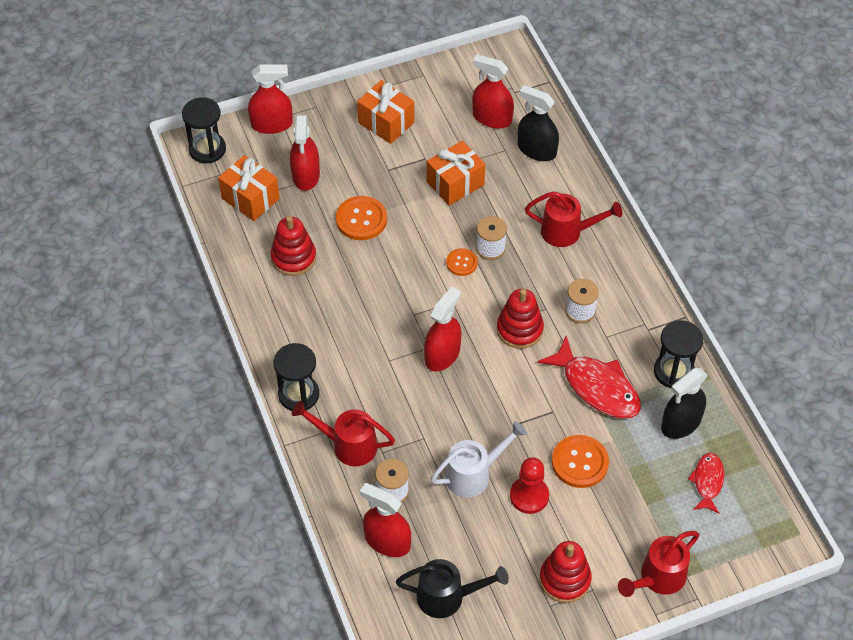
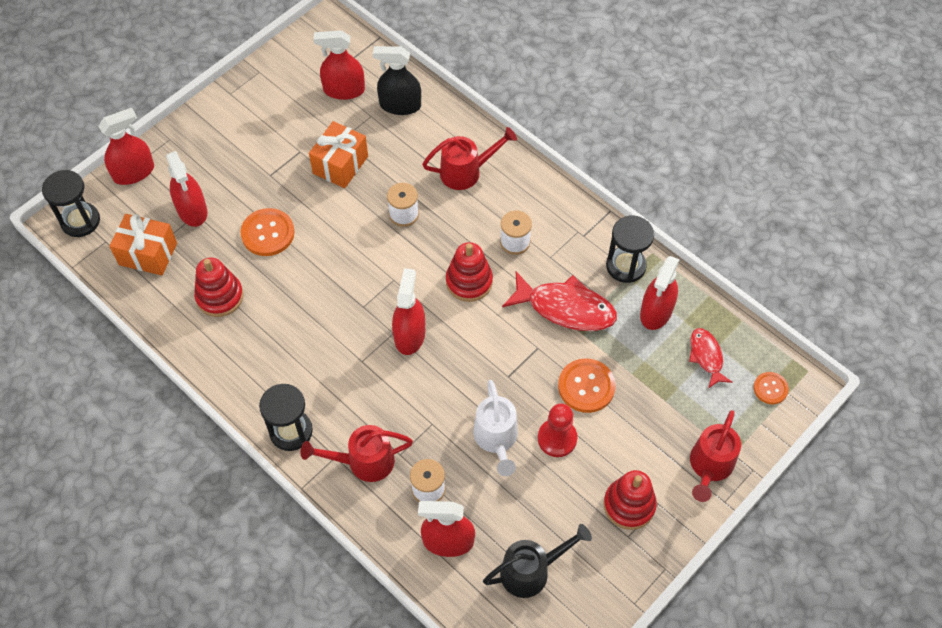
camera: 25 degrees left, 5 degrees up
(386, 122) = (246, 130): orange gift -> none
(461, 263) = (384, 239): orange button -> orange button (770, 388)
(474, 474) = (496, 439): white watering can -> white watering can turned 135 degrees clockwise
(681, 423) = (656, 312): black spray bottle -> red spray bottle

